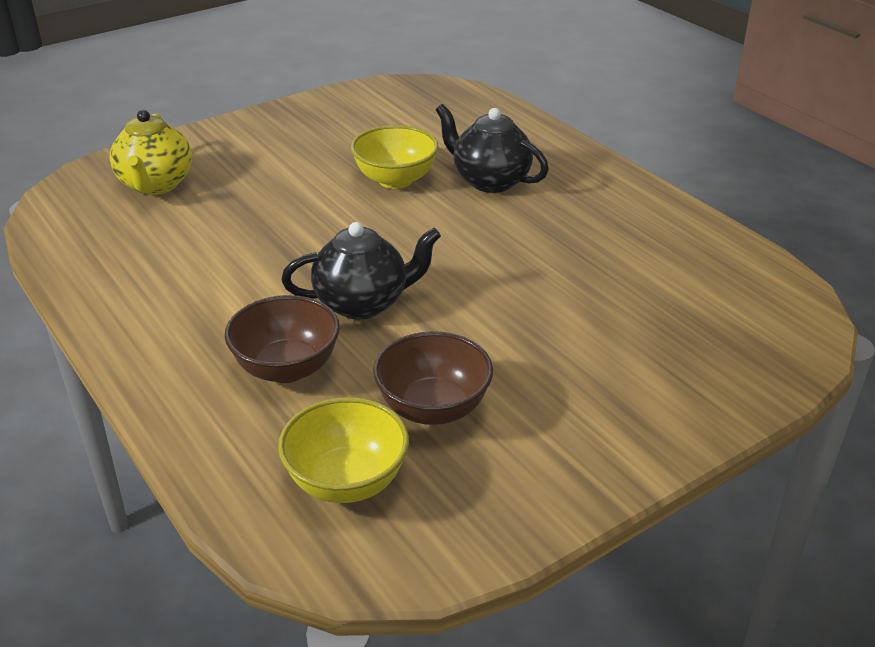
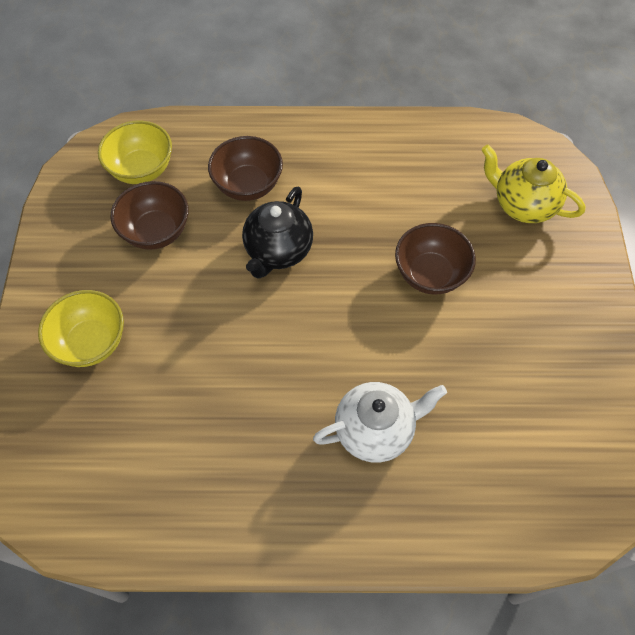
camera: 125 degrees right, 25 degrees up
(297, 206) = (430, 274): none -> brown bowl
(395, 180) = (425, 360): yellow bowl -> yellow bowl (91, 342)
(490, 181) = (375, 430): black teapot -> white teapot

